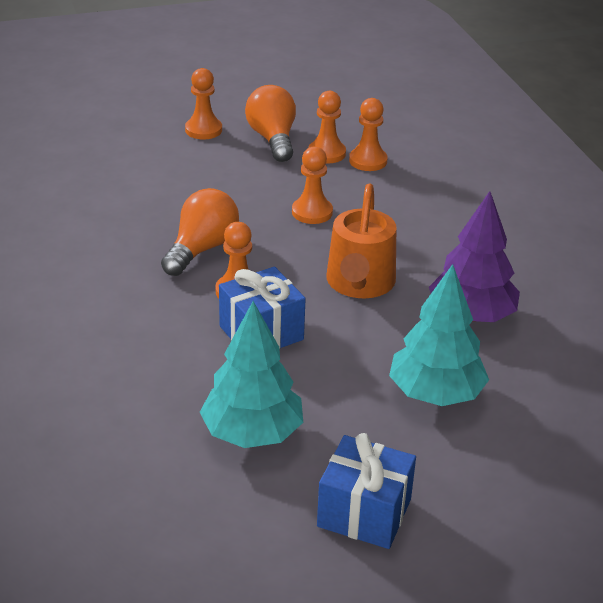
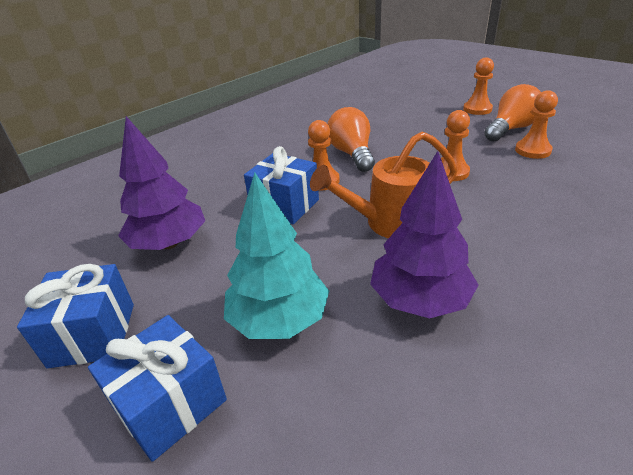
camera: 65 degrees right, 0 degrees up
(202, 249) = (352, 154): orange light bulb -> orange light bulb turned 105 degrees counterclockwise
(252, 433) = (169, 243): turquoise tree -> purple tree
(368, 161) = (556, 168): orange pawn -> none
(484, 477) = (170, 404): none -> blue gift

